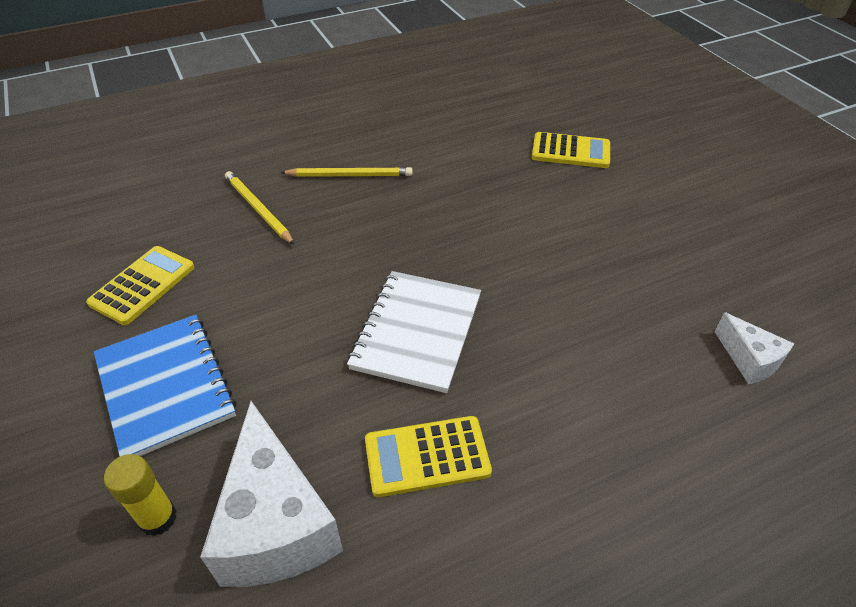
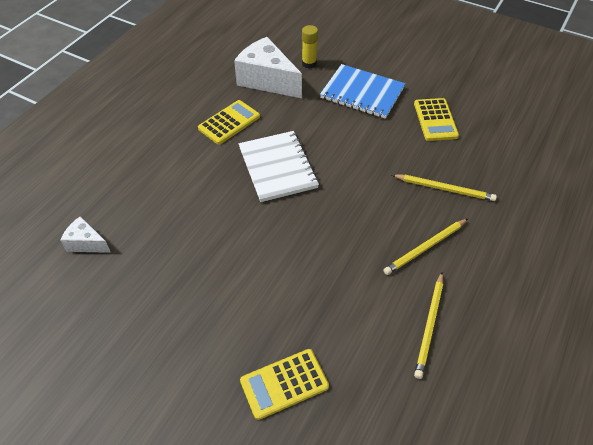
camera: 145 degrees right, 5 degrees up
(416, 133) = (429, 325): none -> yellow pencil

